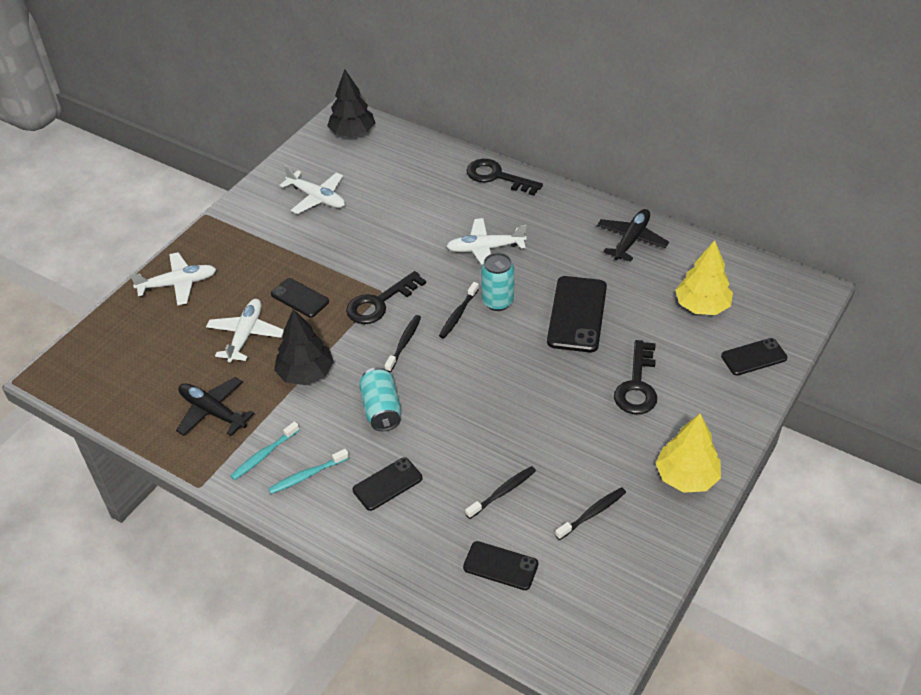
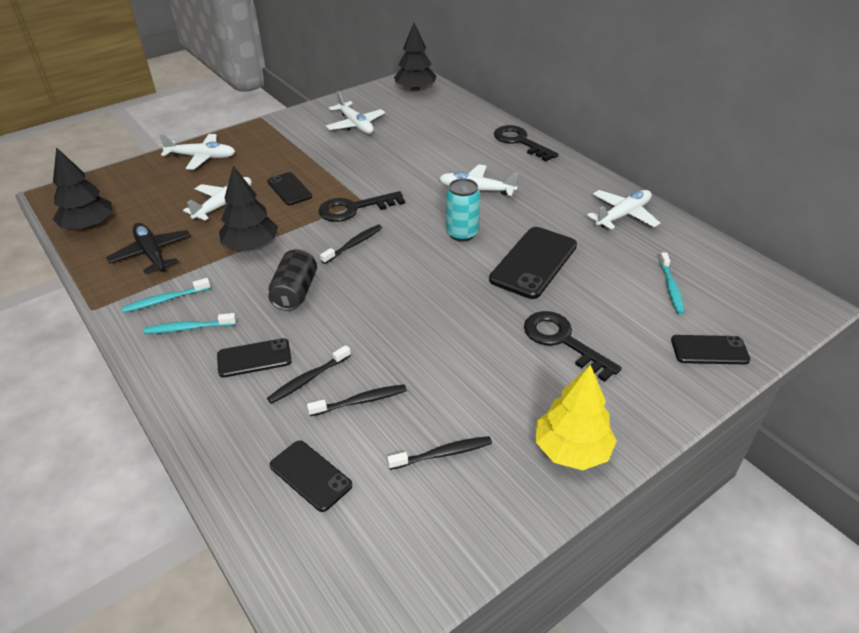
camera: 20 degrees right, 5 degrees down
(120, 400) = (89, 226): none -> black tree
(381, 409) = (295, 292): turquoise can -> black can
(458, 314) = (418, 234): black toothbrush -> black toothbrush (308, 379)
(631, 240) = (623, 215): black plane -> white plane
(637, 385) = (562, 341): black key -> black key turned 105 degrees clockwise
(702, 306) = (671, 288): yellow tree -> turquoise toothbrush

